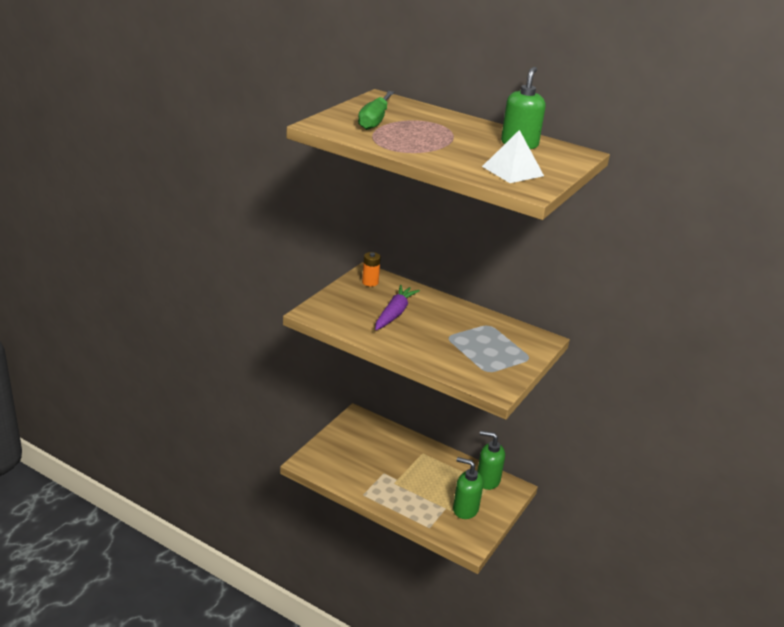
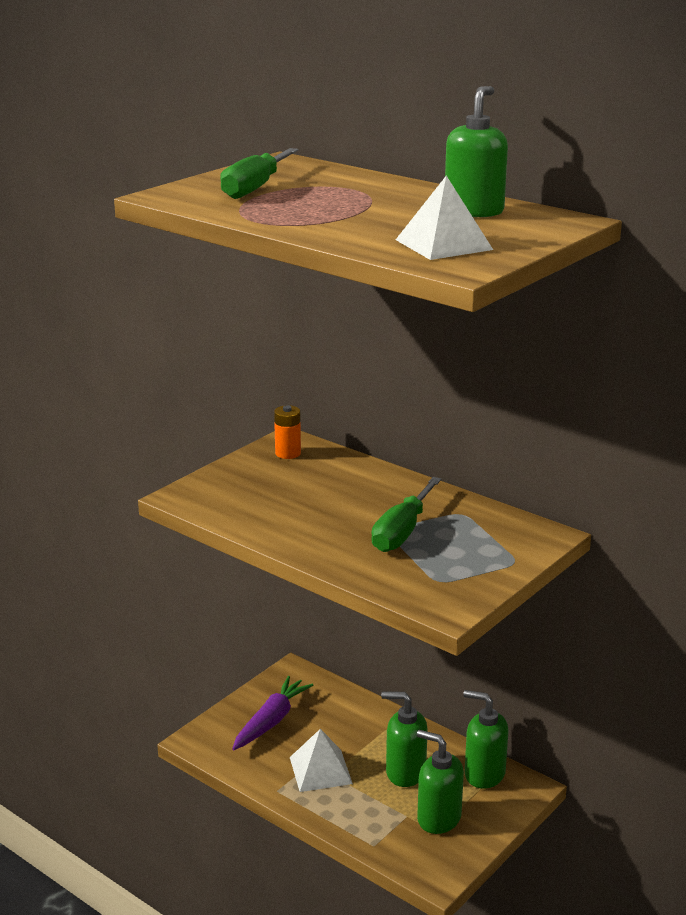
camera: 10 degrees right, 5 degrees down
(387, 480) = (320, 770): none -> white pyramid
(394, 314) = (312, 497): purple carrot -> purple carrot (271, 721)
(439, 480) = (405, 772): none -> green soap dispenser
(456, 338) = (402, 532): none -> green screwdriver

